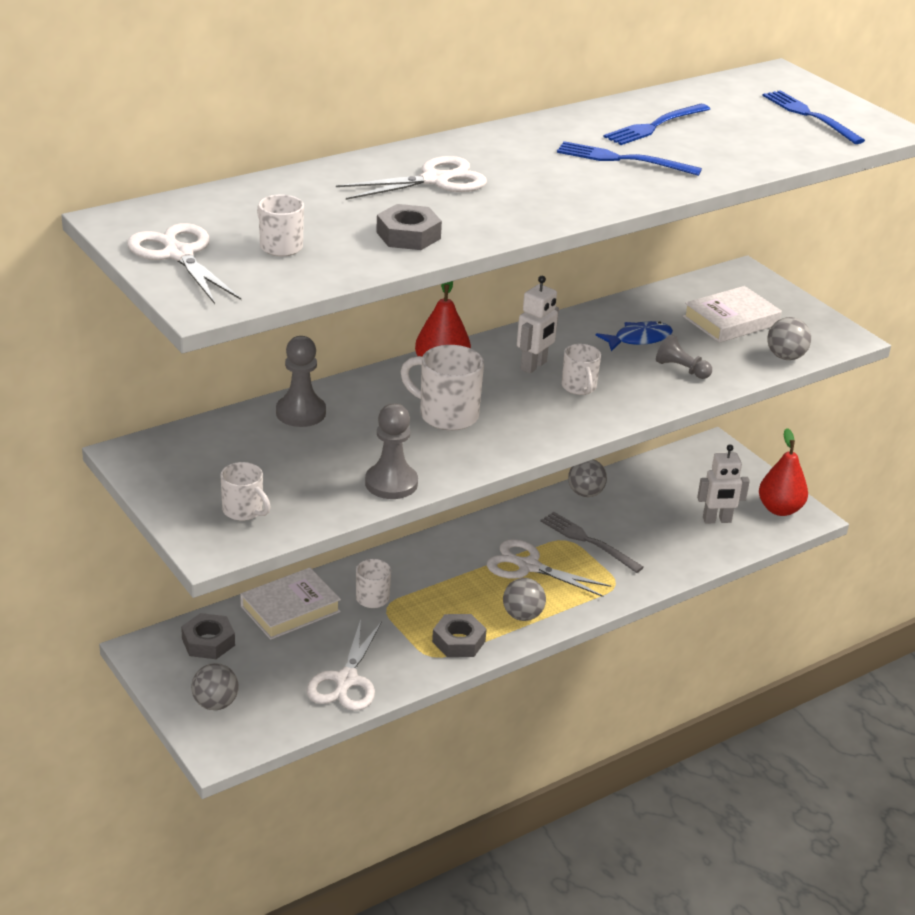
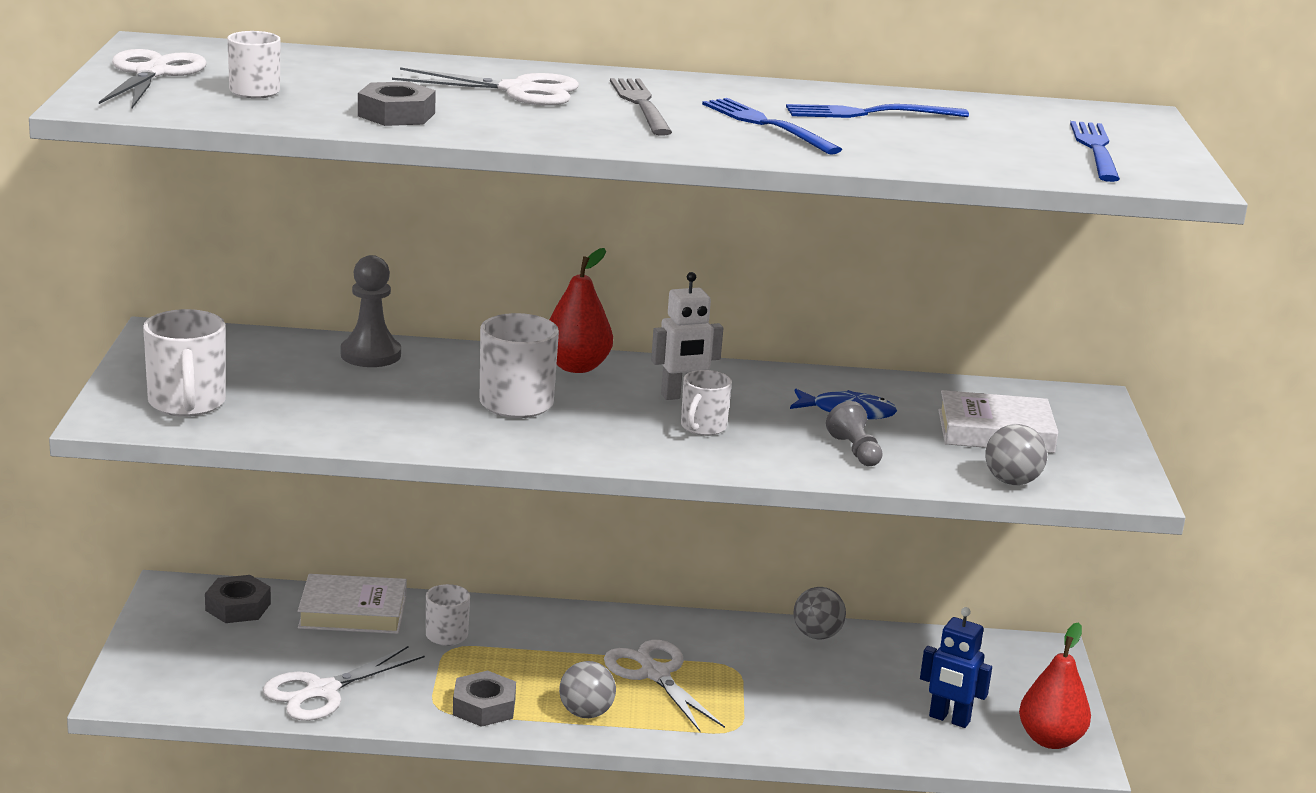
camera: 35 degrees right, 10 degrees down
(215, 704) = (173, 657): grey ball -> none
(244, 511) = (187, 404): white mug -> white mug, size x1.61
(391, 483) = (362, 432): grey pawn -> none
(588, 541) = (758, 678): grey fork -> grey fork (641, 104)
(717, 520) = (949, 719): white robot -> blue robot

